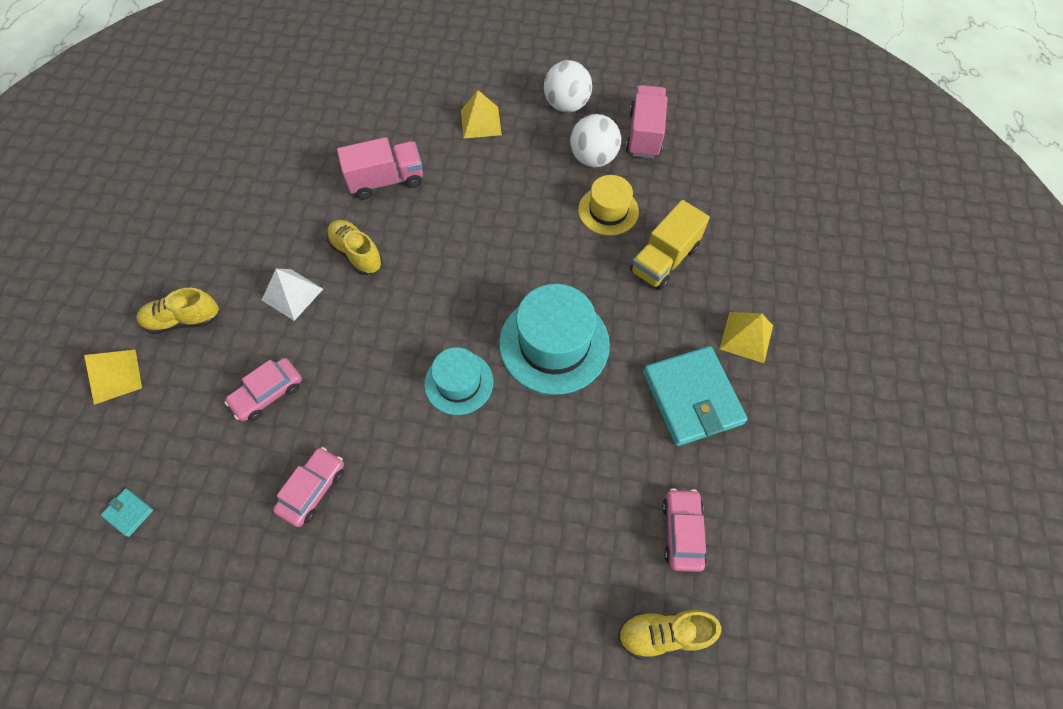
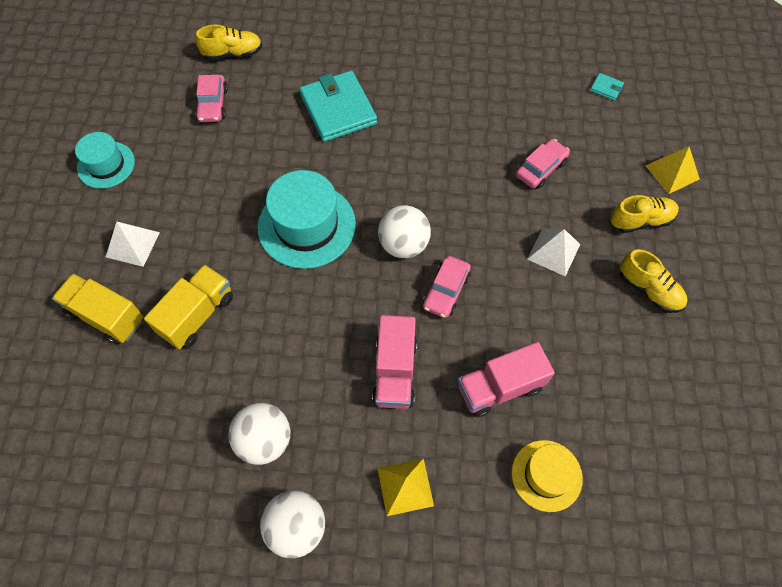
camera: 175 degrees right, 0 degrees up
(313, 489) = (481, 110): pink car -> pink car (446, 291)
(357, 253) = (506, 297): yellow shoe -> yellow shoe (649, 290)
(449, 314) = (403, 245): none -> white ball
(459, 382) = (386, 188): turquoise hat -> turquoise hat (106, 165)
(608, 210) = (250, 368): yellow hat -> yellow hat (546, 475)
(644, 134) = (199, 484): pink truck -> pink truck (395, 371)
(692, 398) = (191, 191): turquoise wallet -> turquoise wallet (338, 109)
(746, 337) = (133, 244): yellow pyramid -> white pyramid
(755, 265) = (106, 316): none -> yellow truck

